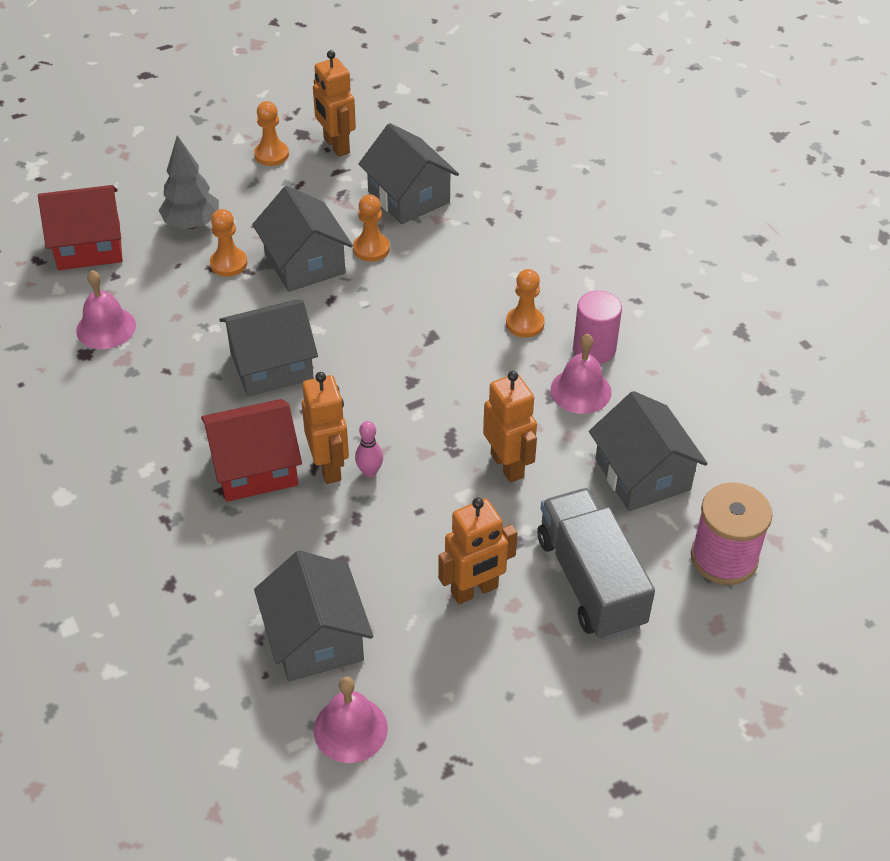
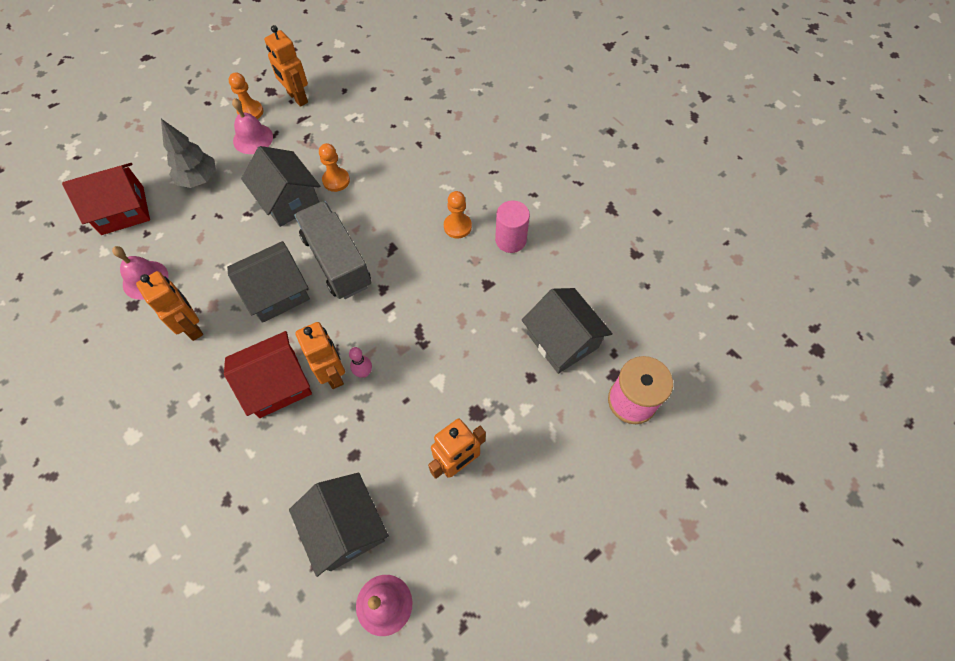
camera: 10 degrees left, 15 degrees up
(228, 263) = (231, 209): orange pawn -> none
(408, 197) = (357, 133): grey house -> none
(507, 465) = (464, 349): orange robot -> orange robot (192, 326)
(581, 390) = (507, 276): pink bell -> pink bell (253, 138)
(590, 581) = (540, 438): grey truck -> grey truck (337, 261)

